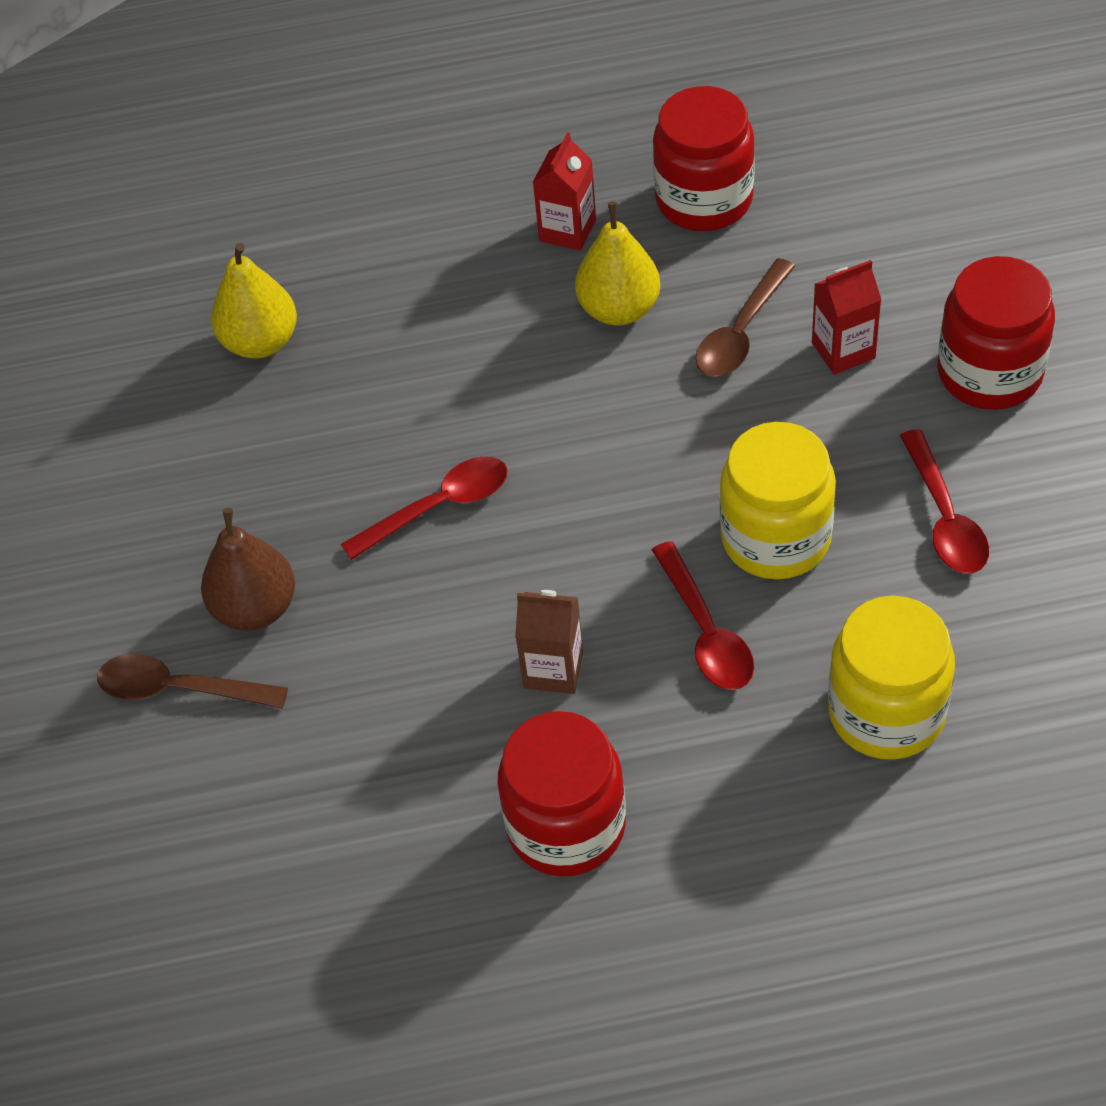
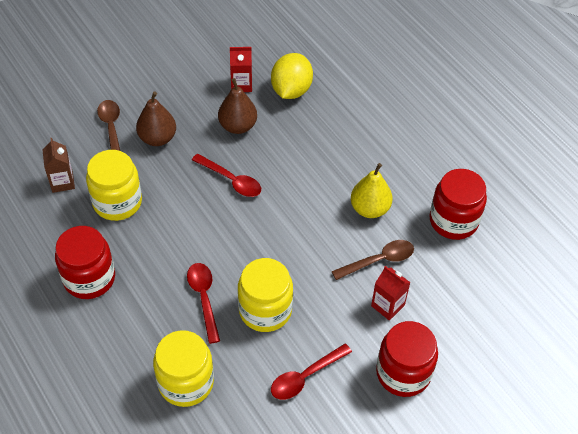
camera: 60 degrees right, 0 degrees up
(260, 342) = (291, 90): yellow pear -> yellow lemon
(303, 457) = (238, 126): none -> brown pear
(390, 726) = (117, 202): none -> yellow jar
(553, 669) = (164, 248): brown carton -> brown carton (62, 182)
(567, 230) = (406, 174): red carton -> red carton (241, 84)
(706, 631) = (204, 298): red spoon -> red spoon turned 120 degrees clockwise
(741, 332) = (379, 260): brown spoon -> brown spoon turned 150 degrees clockwise

